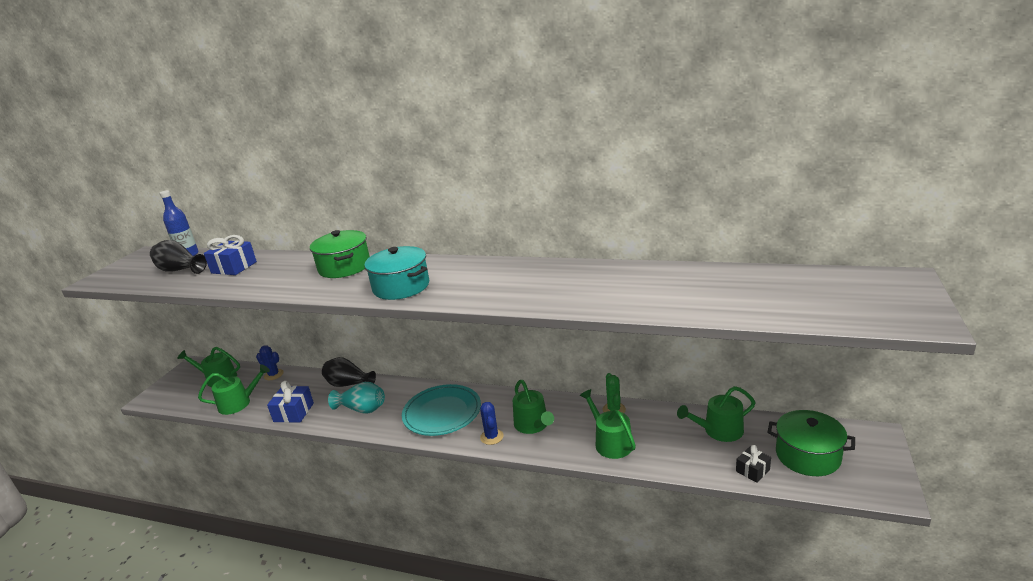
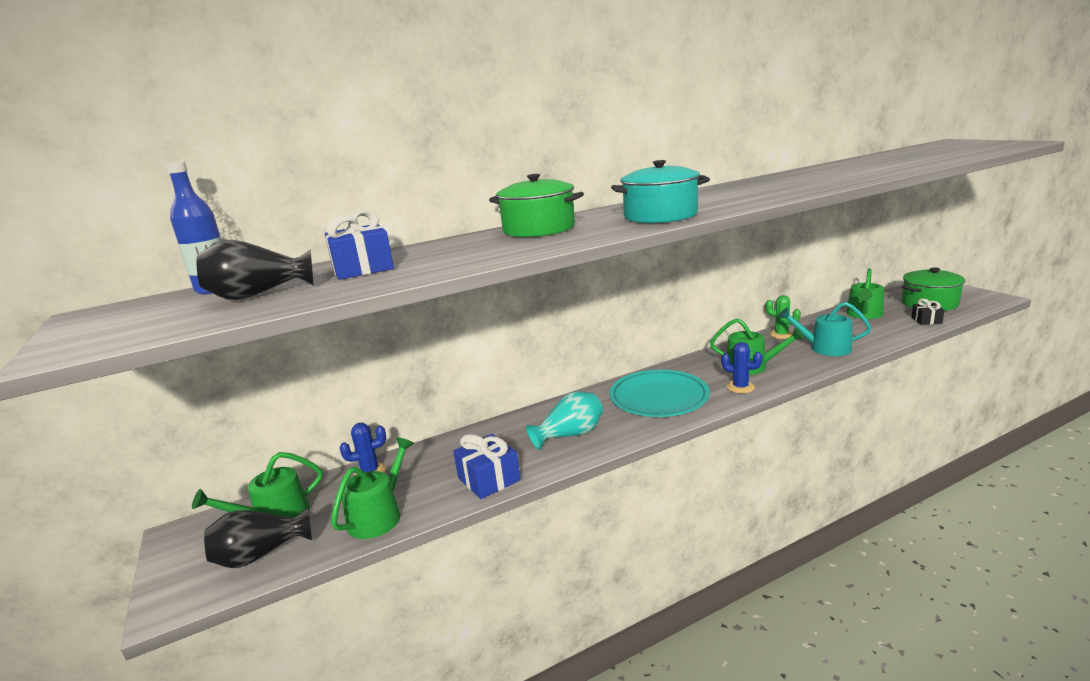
camera: 45 degrees left, 5 degrees down
(349, 384) = (504, 429): black vase -> black vase (260, 554)
(610, 442) = (825, 348): green watering can -> turquoise watering can

